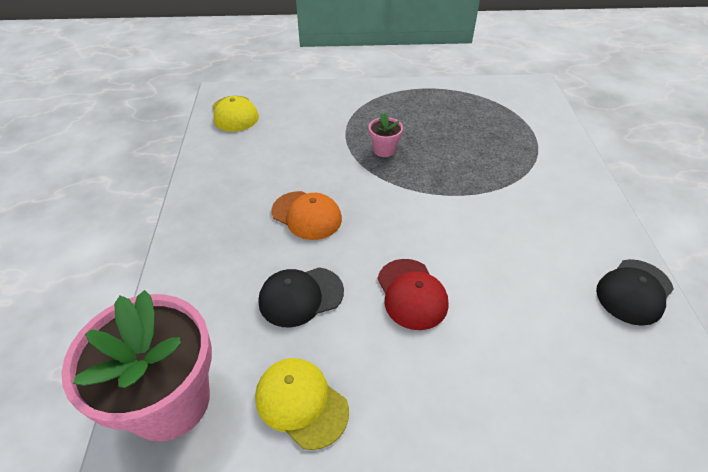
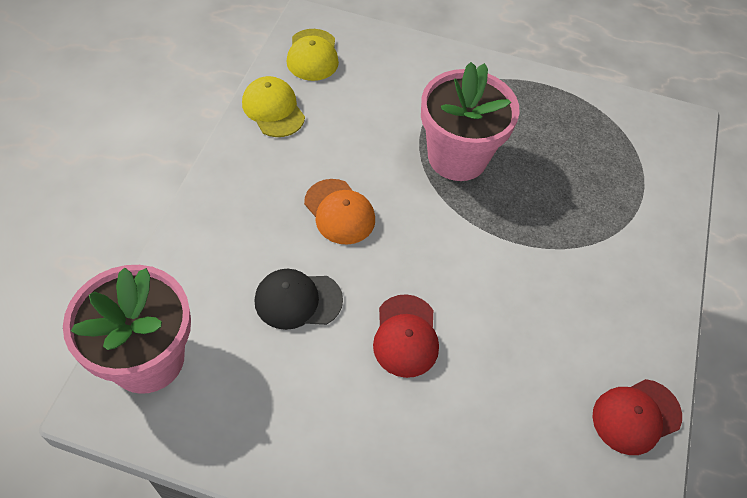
camera: 15 degrees right, 10 degrees up
(301, 403) = (258, 403): yellow cap -> yellow cap (273, 109)
(384, 150) = (457, 157): pink flower pot -> pink flower pot, size x2.33
(634, 291) = (636, 416): black cap -> red cap

